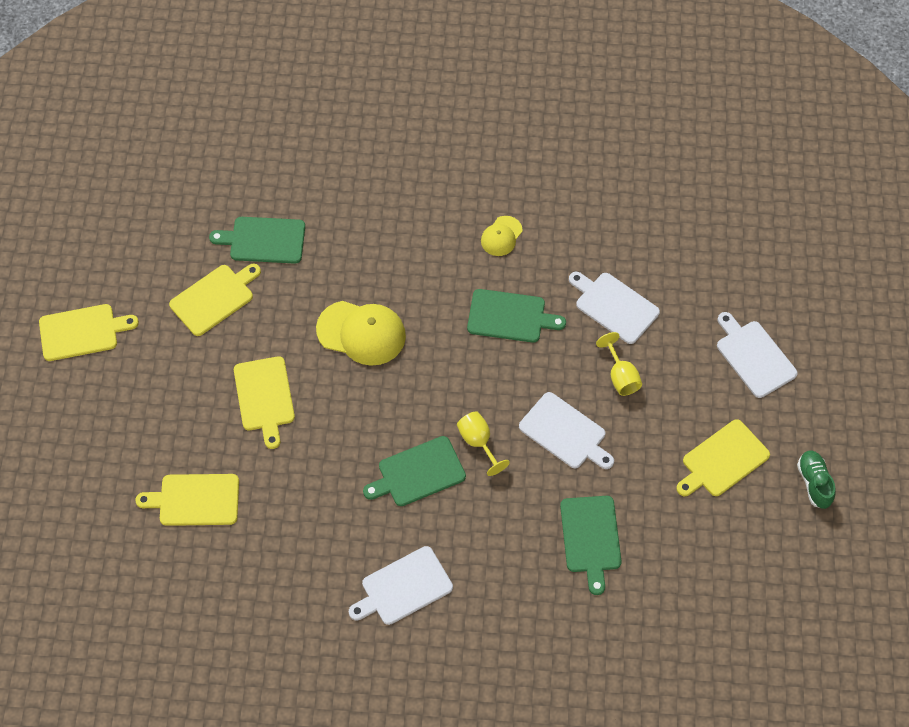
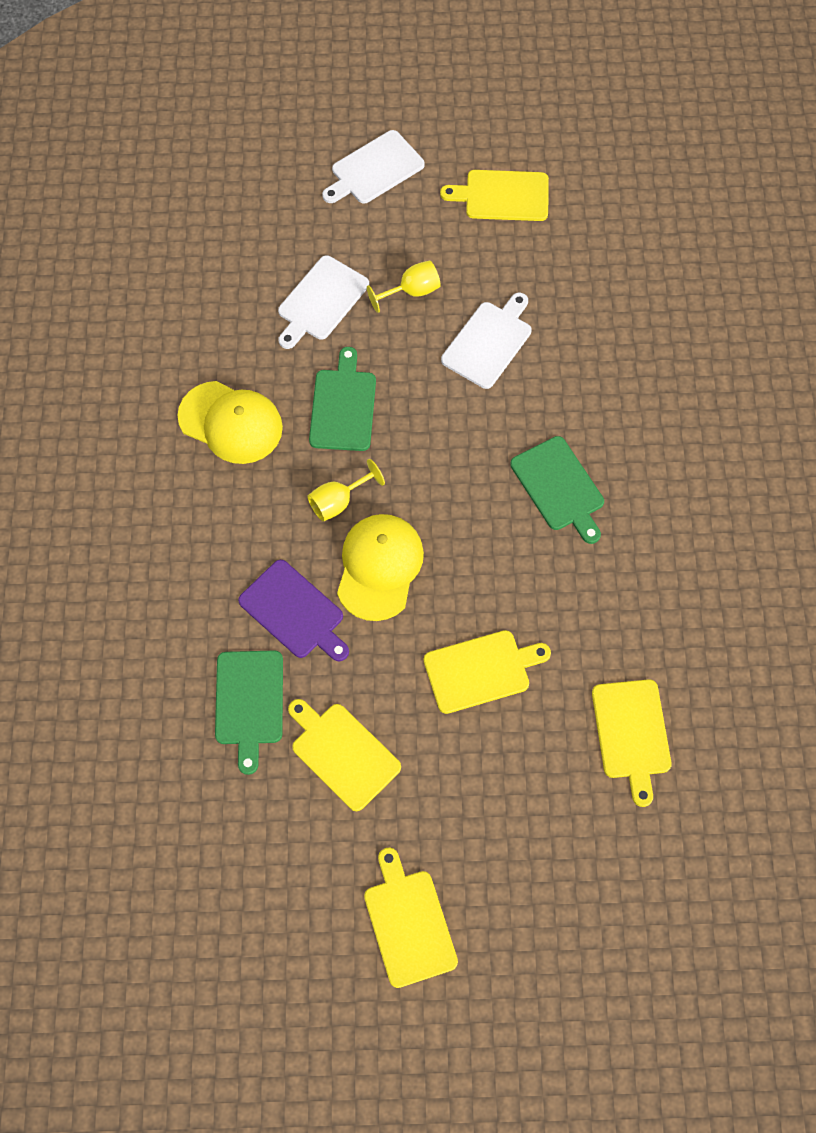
camera: 95 degrees left, 5 degrees up
(332, 272) = (294, 612): none -> purple cutting board
(403, 587) = (701, 489): white cutting board -> none
(478, 442) = (512, 427): yellow goblet -> yellow goblet (338, 502)
(501, 236) = (231, 423): yellow cap -> yellow cap, size x1.82
(591, 538) = (611, 312): green cutting board -> none
(723, 460) = (502, 196): yellow cutting board -> yellow cutting board turned 135 degrees clockwise
(814, 483) = (518, 118): green shoe -> none

